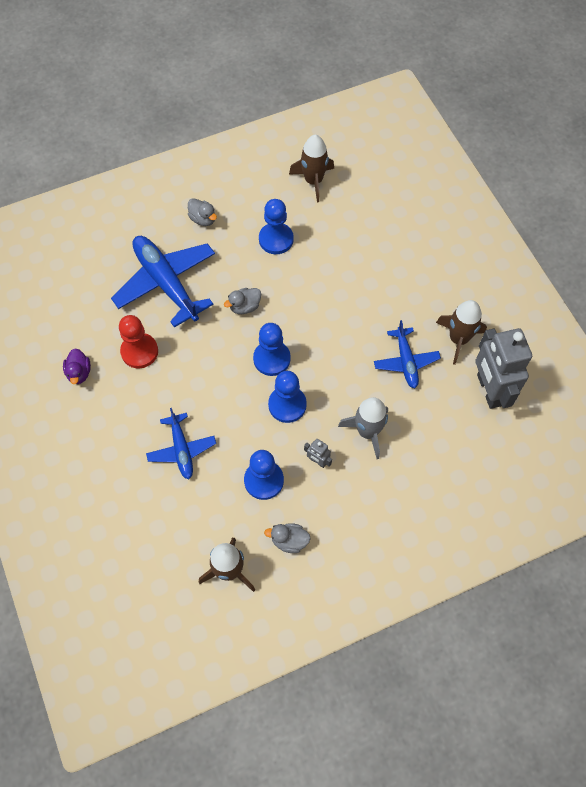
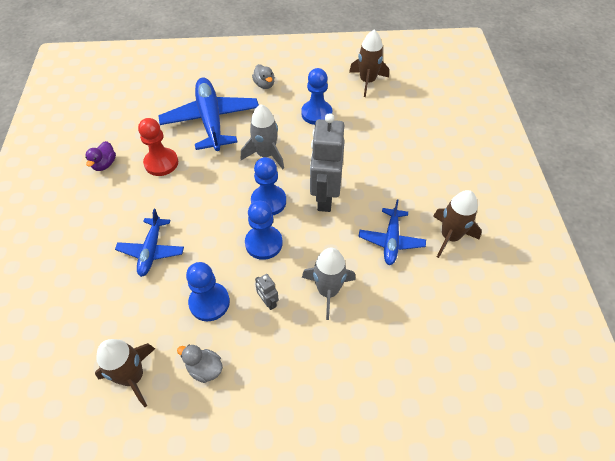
camera: 20 degrees right, 10 degrees down
(245, 306) = (266, 155): grey duck -> grey rocket
(489, 390) = (465, 292): grey robot -> grey robot (324, 197)

